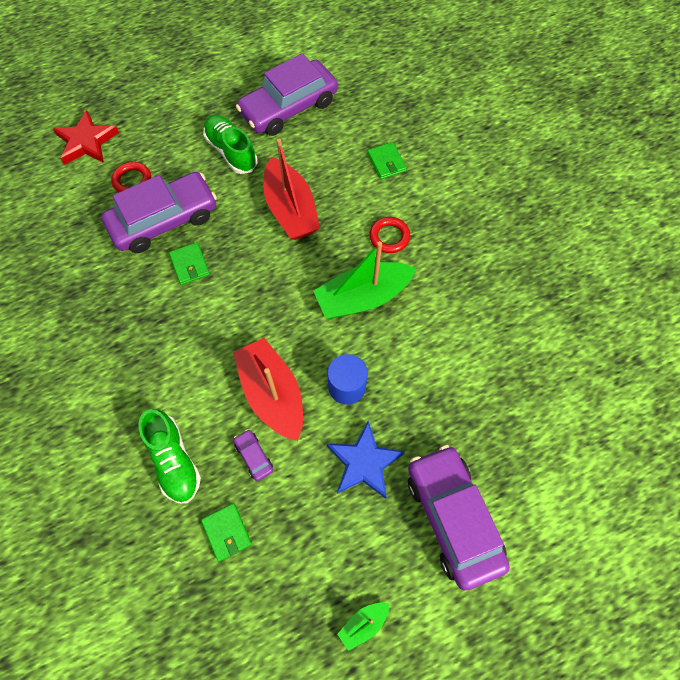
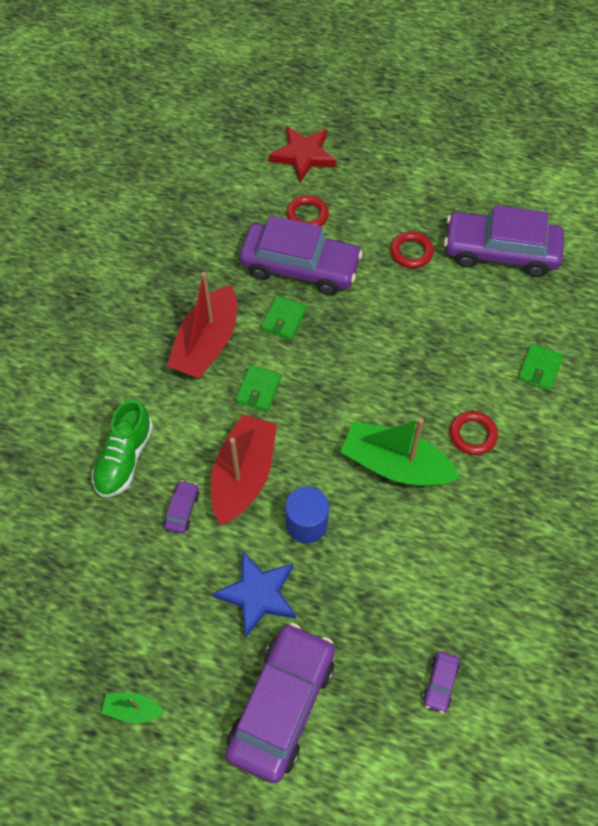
camera: 45 degrees right, 5 degrees down
(227, 532) = (108, 546): green wallet -> green wallet (258, 389)
(231, 151) = (411, 252): green shoe -> red ring
(290, 209) = (411, 341): red boat -> red boat (207, 344)
(527, 407) = (440, 683): none -> purple car

